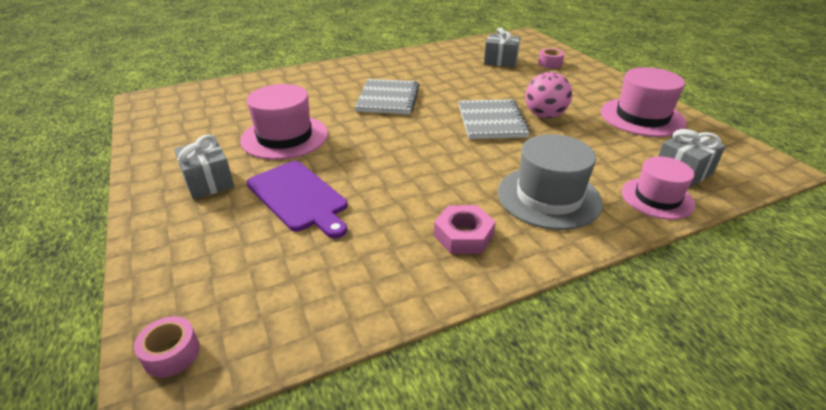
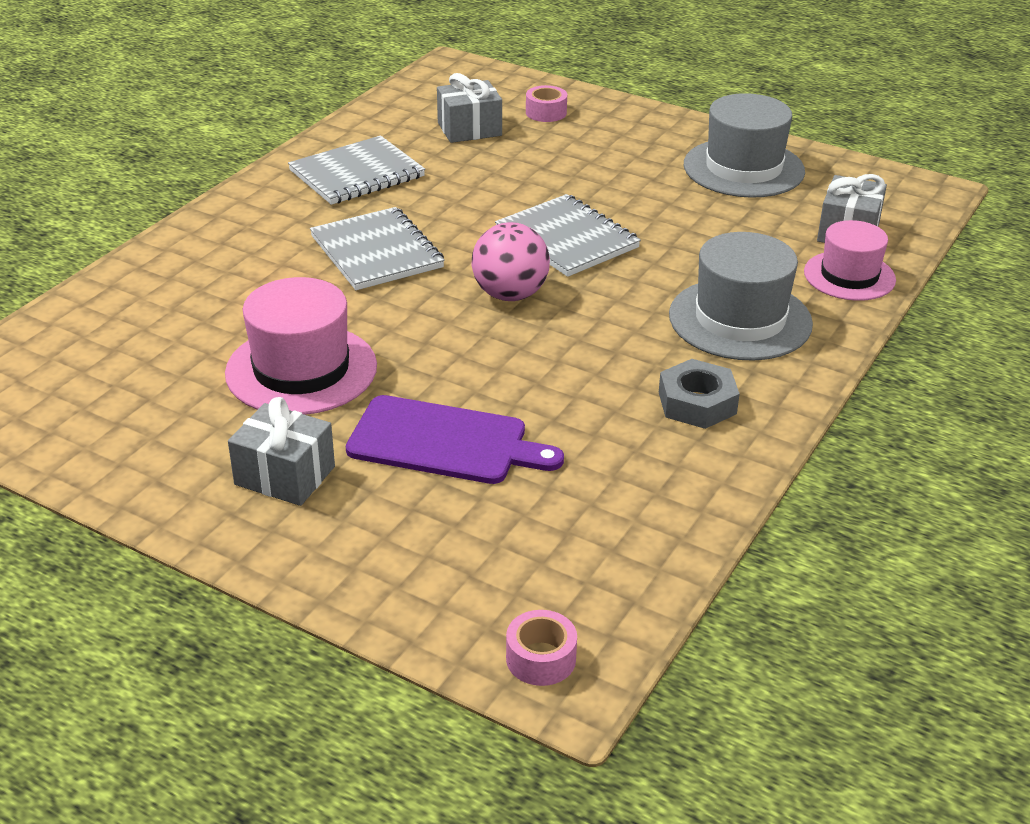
camera: 35 degrees left, 0 degrees up
(422, 65) = (357, 174): none -> grey notebook
(463, 235) = (697, 403): pink nut -> grey nut
(544, 115) = (625, 206): pink ball -> pink ball (510, 294)
(642, 117) = (743, 168): pink hat -> grey hat

